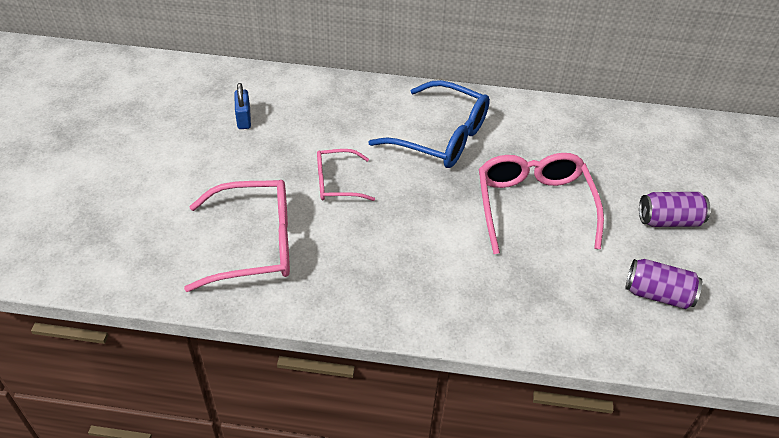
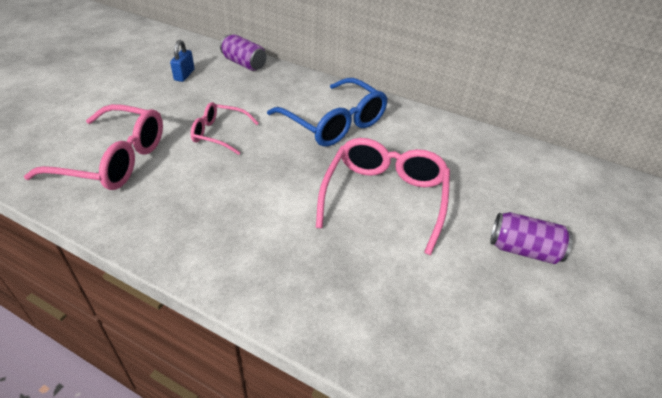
camera: 20 degrees right, 5 degrees down
(658, 294) = (473, 321): purple can -> purple can (244, 64)

